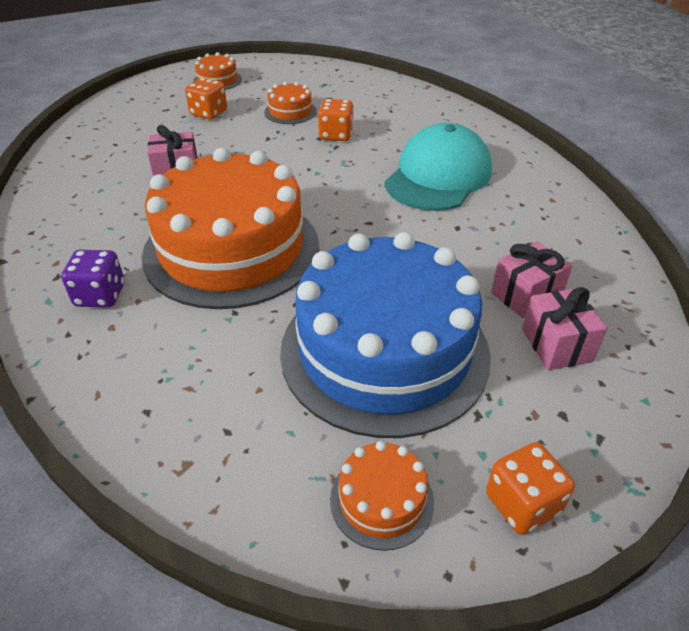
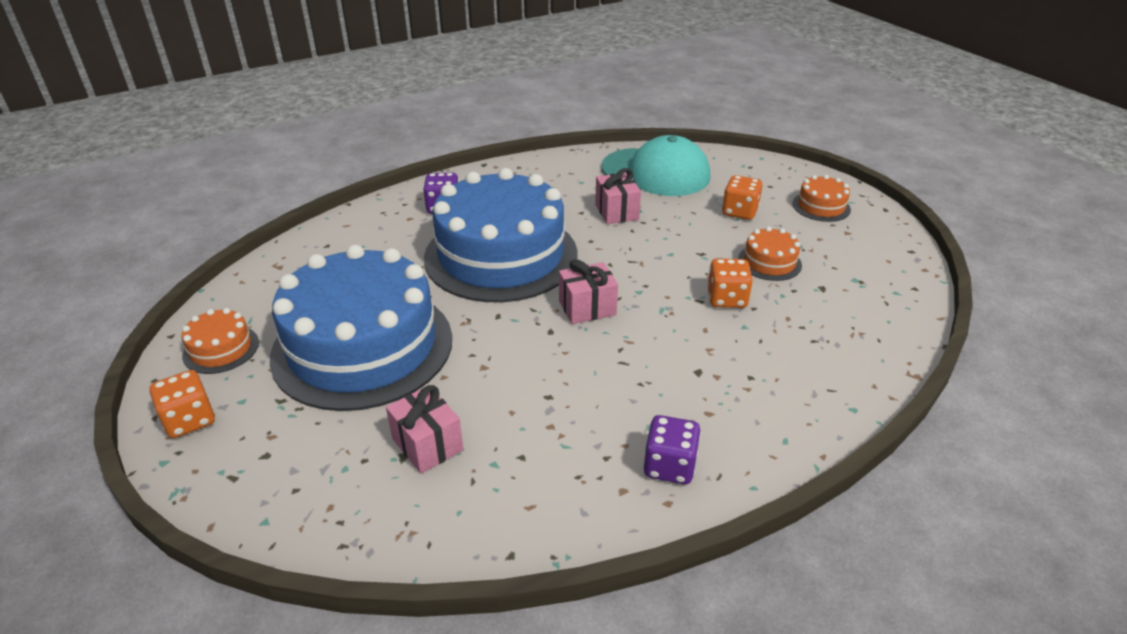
camera: 85 degrees right, 5 degrees down
(231, 249) = (501, 255): orange cake -> blue cake
(438, 176) = (654, 382): turquoise cap -> turquoise cap (656, 172)
(525, 179) = (669, 466): none -> purple dice
(556, 345) = (351, 461): pink gift -> pink gift (587, 308)

